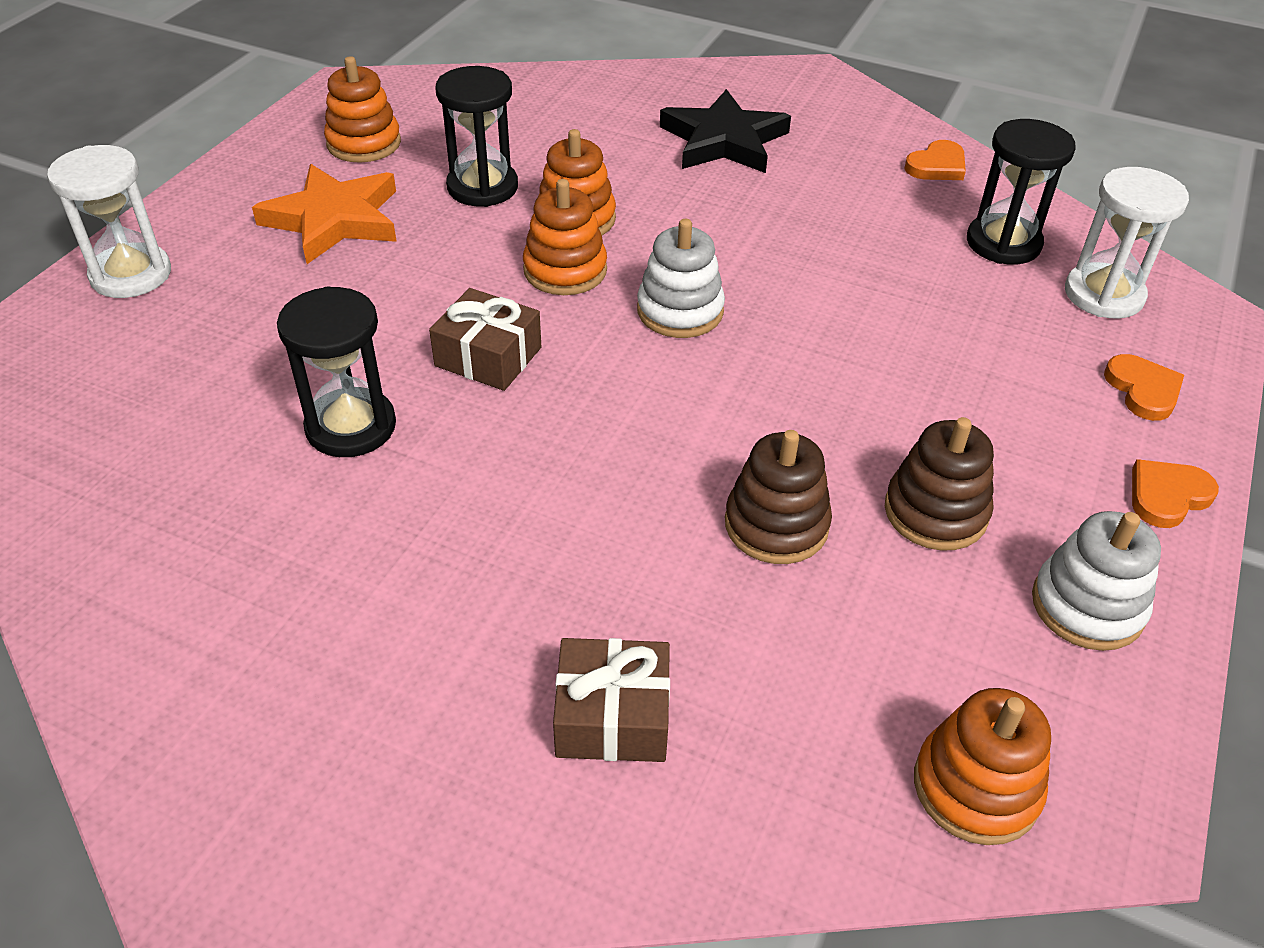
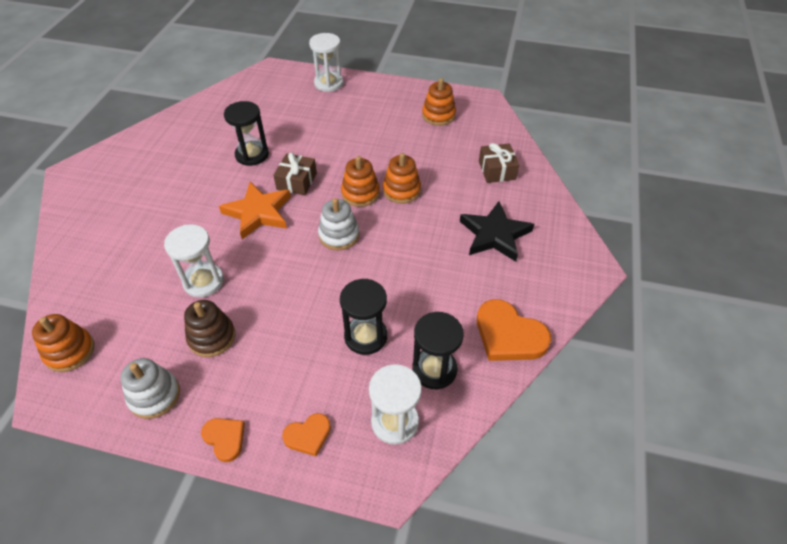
camera: 80 degrees right, 5 degrees up
(334, 220) = (378, 121): orange star -> orange star (258, 212)
(482, 187) = (417, 157): black hourglass -> black hourglass (365, 336)
(612, 716) = (114, 245): brown gift -> brown gift (497, 170)
(776, 525) = (203, 281): brown stacking toy -> white hourglass
(937, 166) = (509, 335): orange heart -> orange heart, size x1.80

